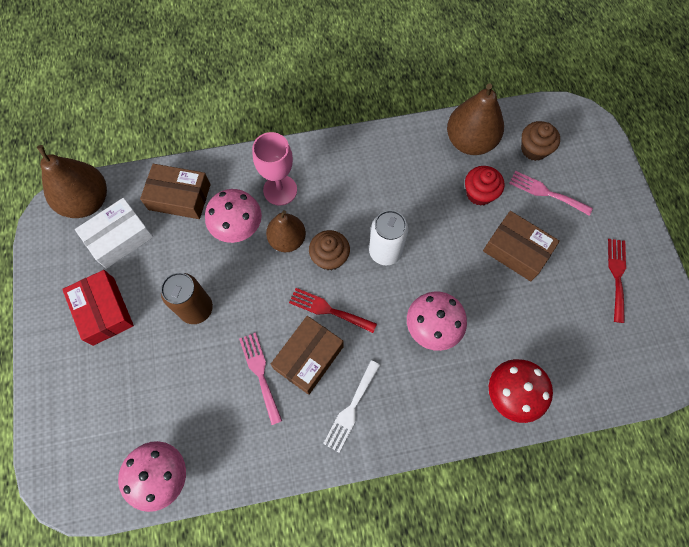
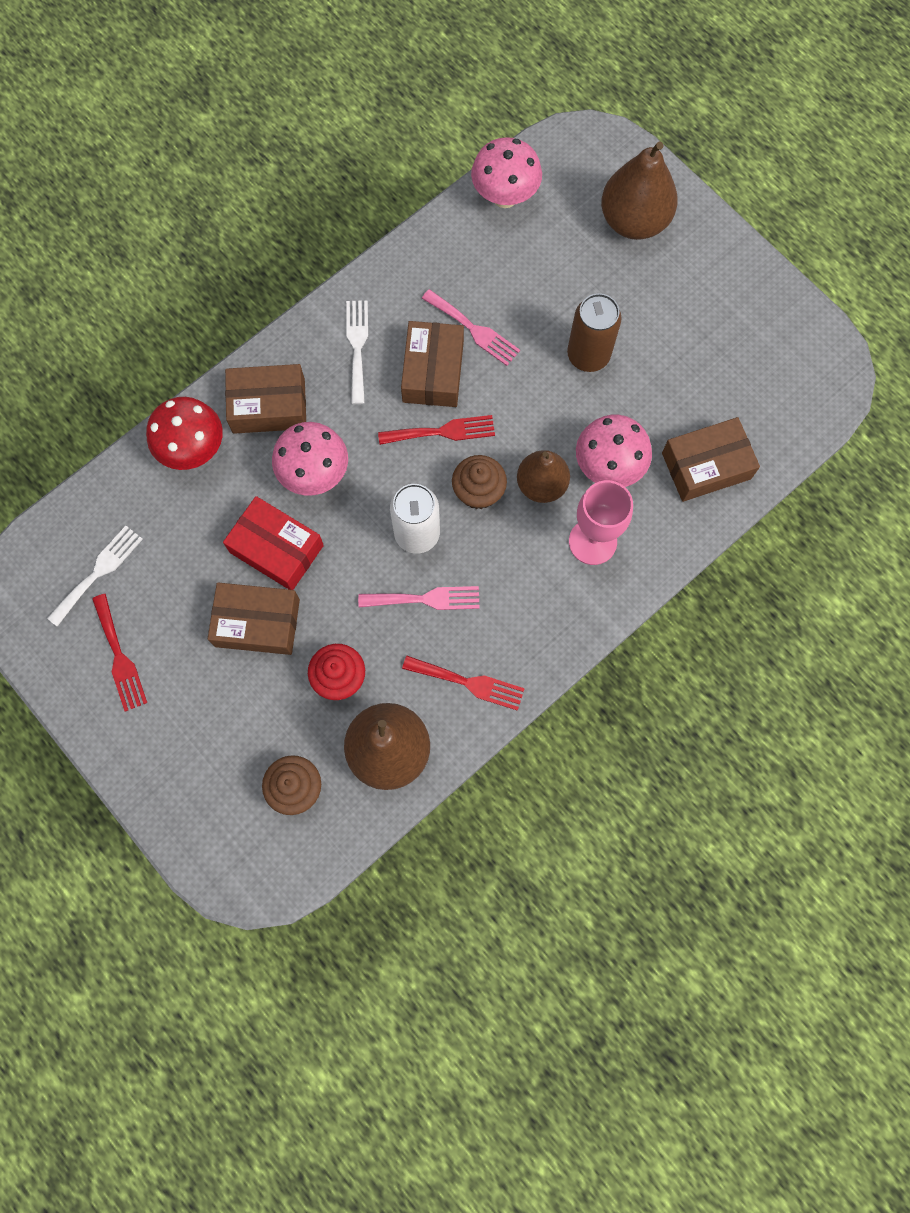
camera: 150 degrees right, 5 degrees up
(87, 201) = (808, 401): brown pear -> brown pear (634, 221)
(104, 311) = (684, 300): red box -> red box (276, 549)
(119, 238) = (734, 382): white box -> none
(404, 152) = (468, 683): none -> red fork
(440, 398) = (269, 406): none -> brown box
(546, 192) = (252, 727): pink fork -> pink fork (425, 599)
(613, 340) = (98, 572): none -> white fork

